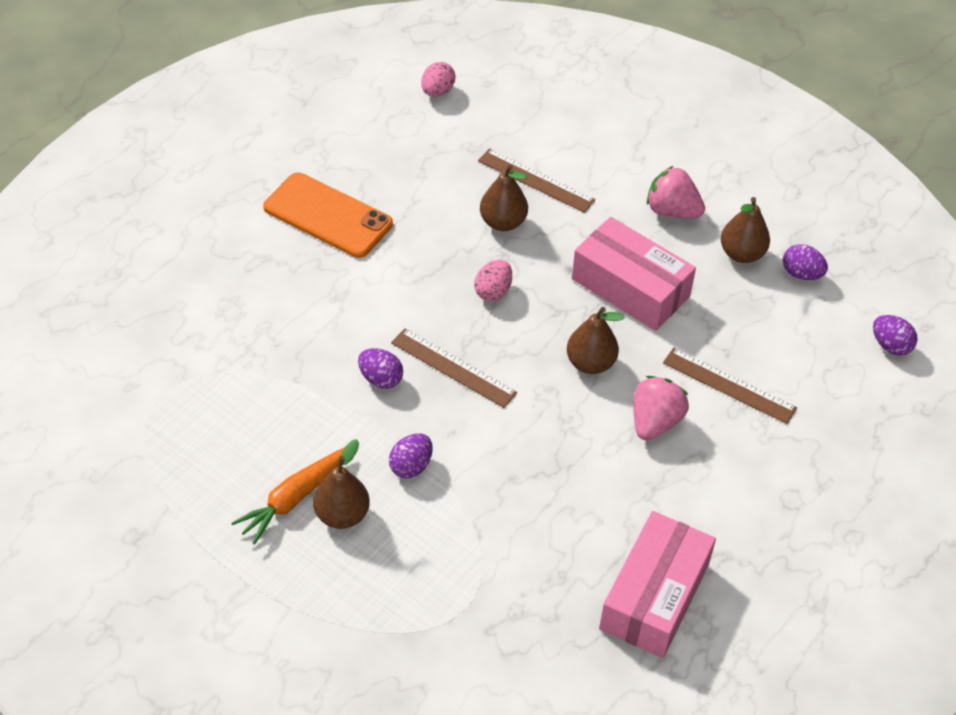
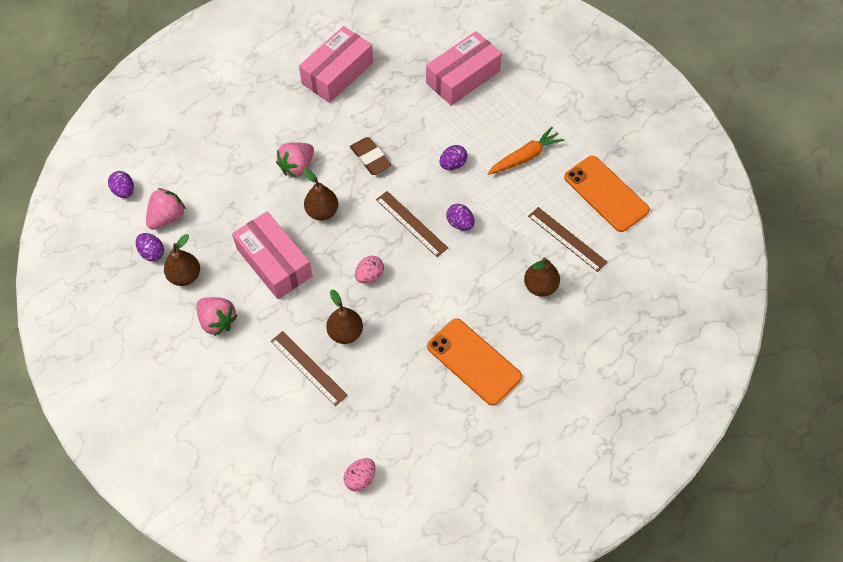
camera: 165 degrees left, 10 degrees up
(156, 460) = (606, 194): none -> orange phone
(342, 515) = (498, 143): brown pear -> brown pear (540, 286)
(427, 629) = (463, 77): none -> pink box
(545, 454) = (370, 158): none -> brown eraser
(729, 385) = (241, 182): brown ruler -> brown ruler (567, 239)
(808, 321) = (167, 217): none -> pink strawberry

